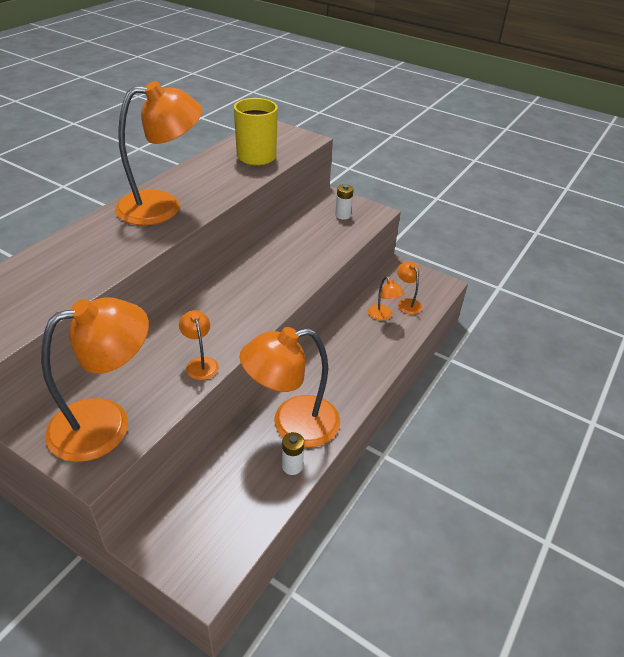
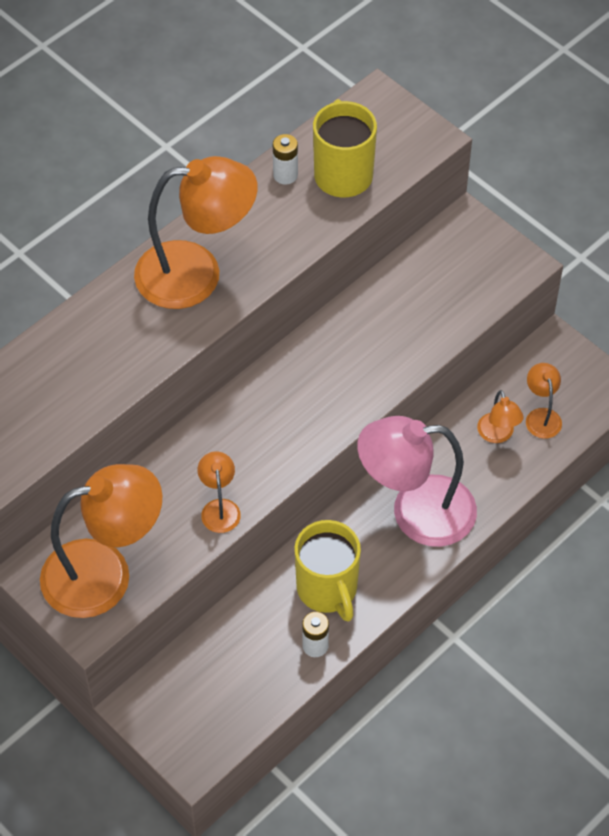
camera: 15 degrees right, 15 degrees up
(292, 424) = (327, 589): orange lamp -> yellow mug
(343, 215) = (468, 265): white battery -> white battery (285, 175)
(343, 366) = (416, 512): none -> pink lamp

